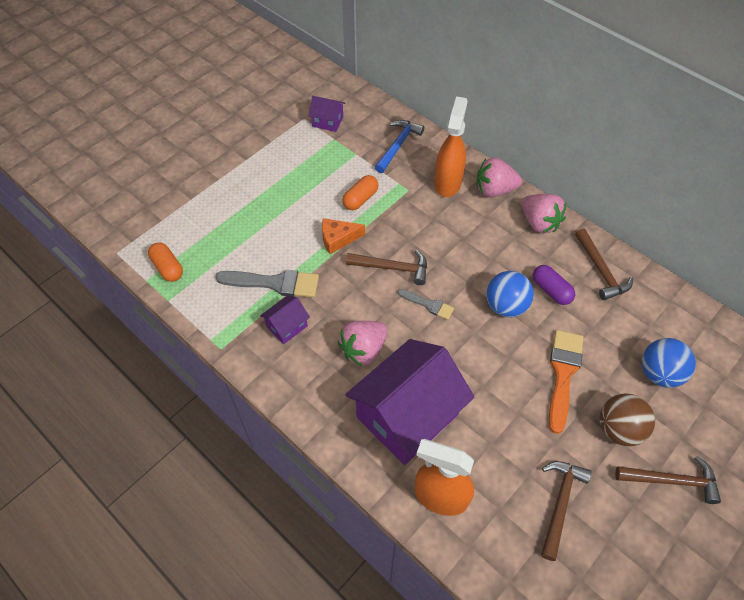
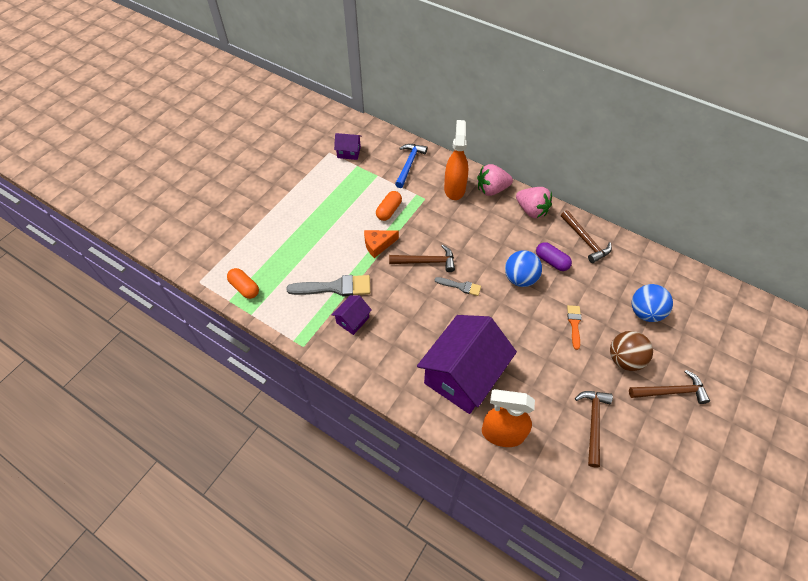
camera: 10 degrees left, 0 degrees up
(363, 350) = (418, 329): pink strawberry -> none
(563, 374) = (574, 324): orange brush -> orange brush, size x0.56

